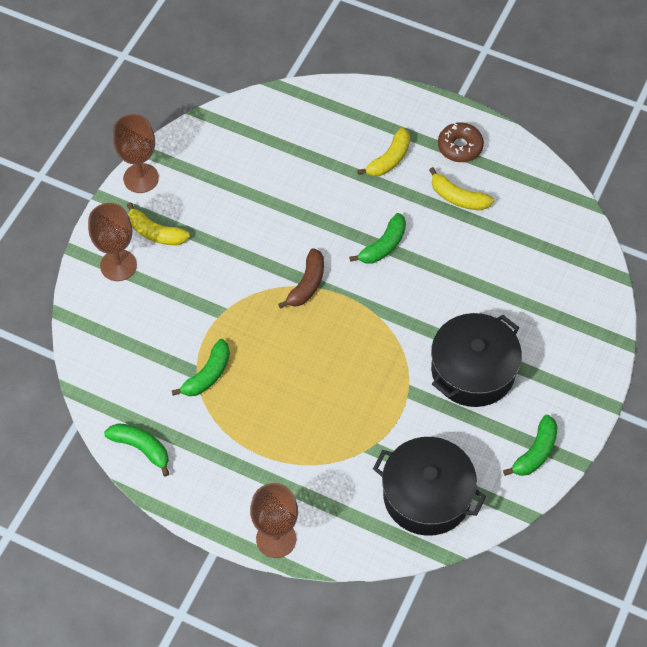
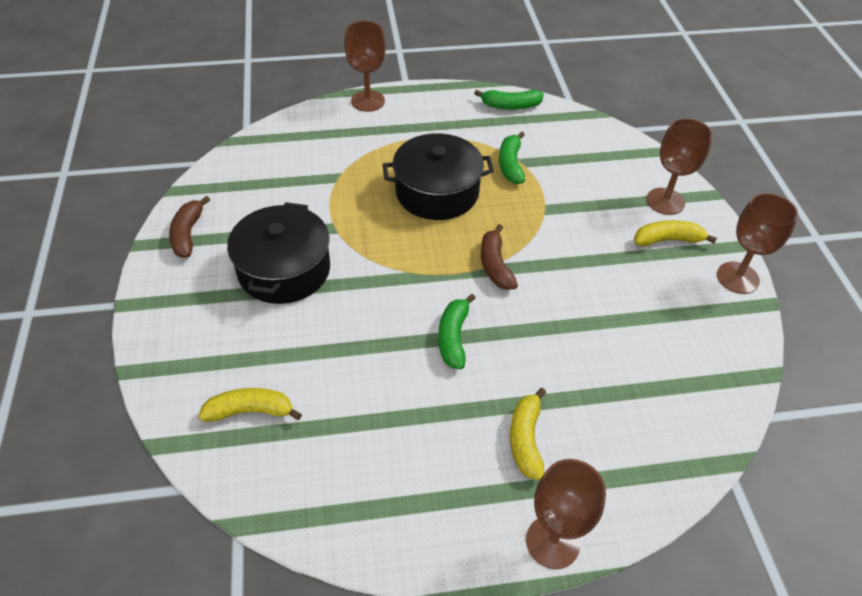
camera: 145 degrees right, 10 degrees down
(419, 105) = (552, 542): none -> brown goblet
(427, 495) = (269, 167): black pot -> black pot (437, 192)
(458, 197) = (412, 436): yellow banana -> yellow banana (250, 411)
(460, 147) = (456, 508): brown donut -> none
(535, 452) = (188, 234): green banana -> brown banana

